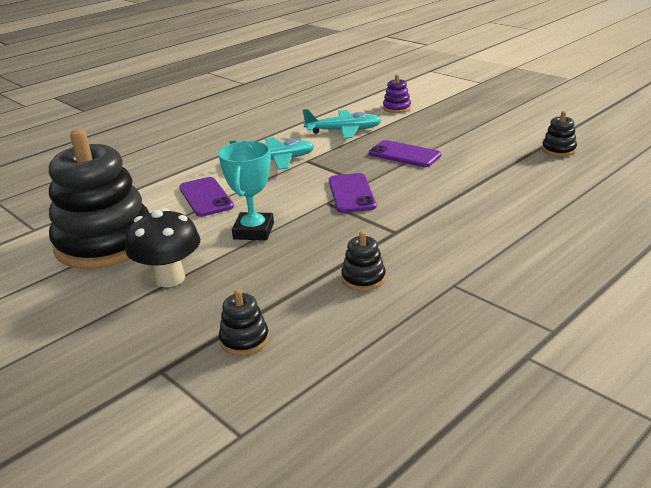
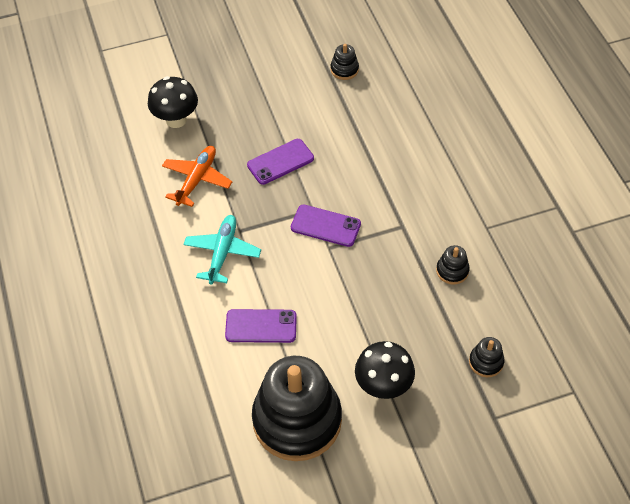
camera: 65 degrees left, 25 degrees up
(253, 231) = (344, 311): turquoise trophy -> none
(343, 131) = (197, 179): turquoise plane -> orange plane
(396, 108) = (176, 120): purple stacking toy -> black mushroom

